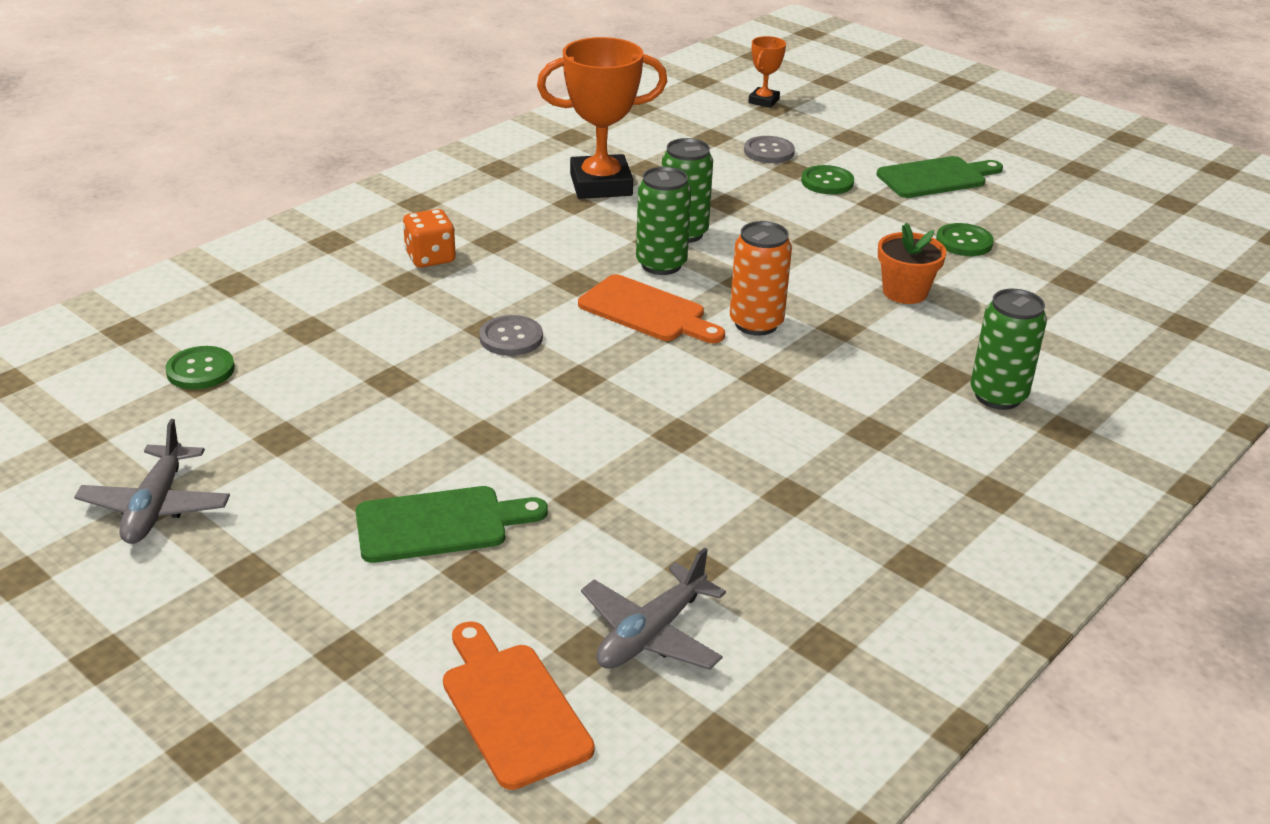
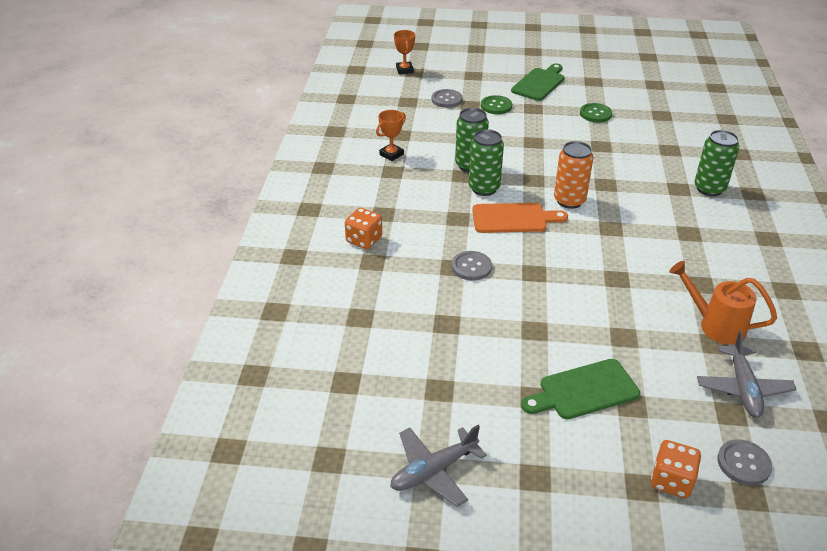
camera: 35 degrees left, 5 degrees up
(156, 506) = (433, 471): grey plane -> grey plane turned 90 degrees clockwise
(200, 370) = (336, 375): green button -> none
(392, 670) = (671, 481): none -> orange dice
(440, 524) = (584, 390): green cutting board -> green cutting board turned 150 degrees counterclockwise
(512, 708) = (743, 463): orange cutting board -> grey button
(601, 185) = (391, 154): orange trophy -> orange trophy, size x0.50
(732, 549) = (716, 325): none -> orange watering can
(905, 292) = (607, 152): orange flower pot -> none

